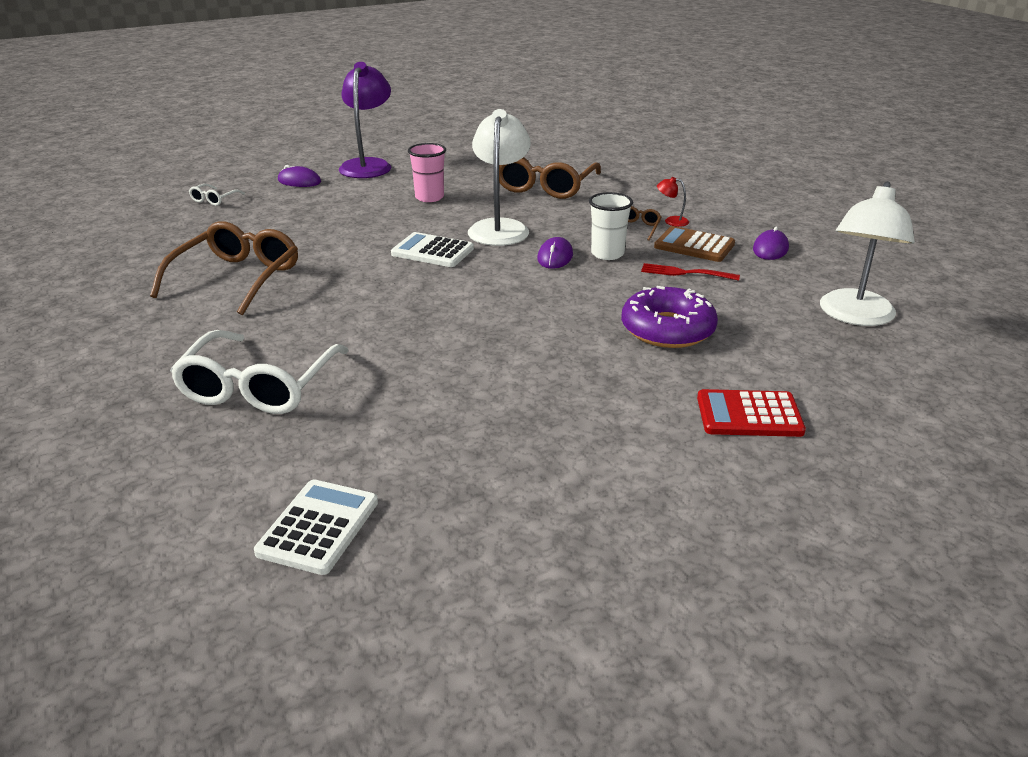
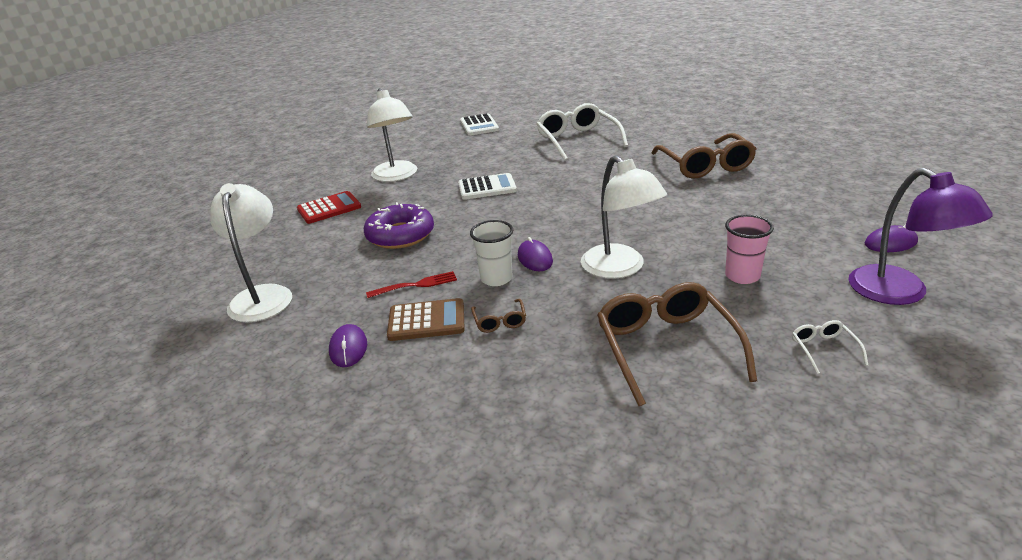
camera: 150 degrees right, 0 degrees up
(214, 199) = (886, 199): white glasses -> white glasses (824, 350)
(432, 251) = (631, 226): white calculator -> white calculator (487, 187)
(604, 441) = (397, 176): none -> white lamp
(671, 221) = (473, 348): red lamp -> none

